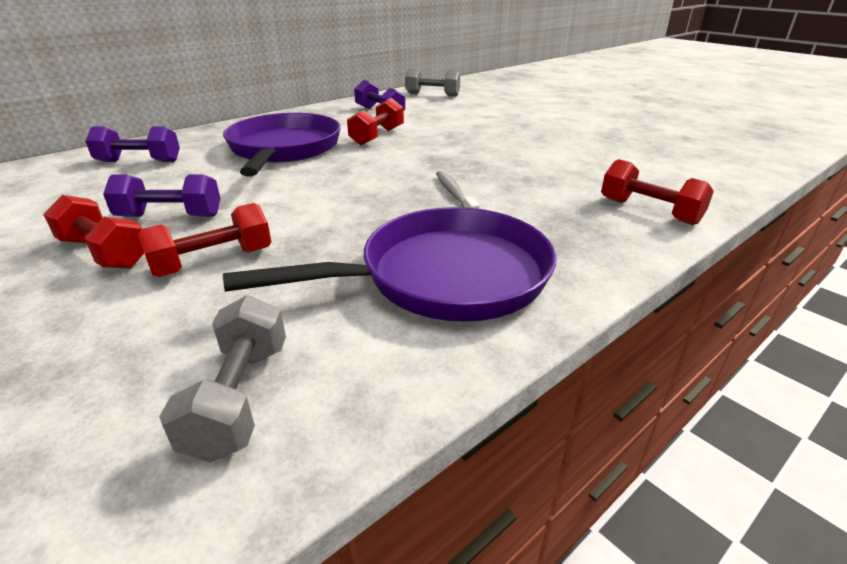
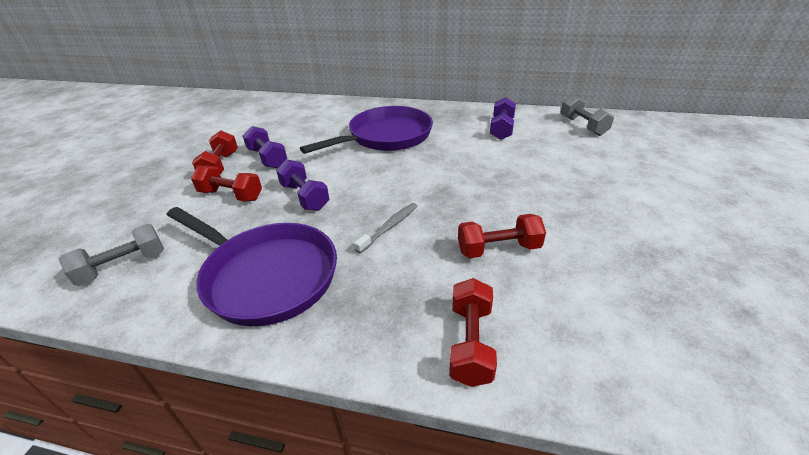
camera: 55 degrees right, 5 degrees up
(139, 162) = (320, 115): purple dumbbell -> purple dumbbell (305, 197)
(377, 136) = (453, 151): red dumbbell -> red dumbbell (498, 249)

